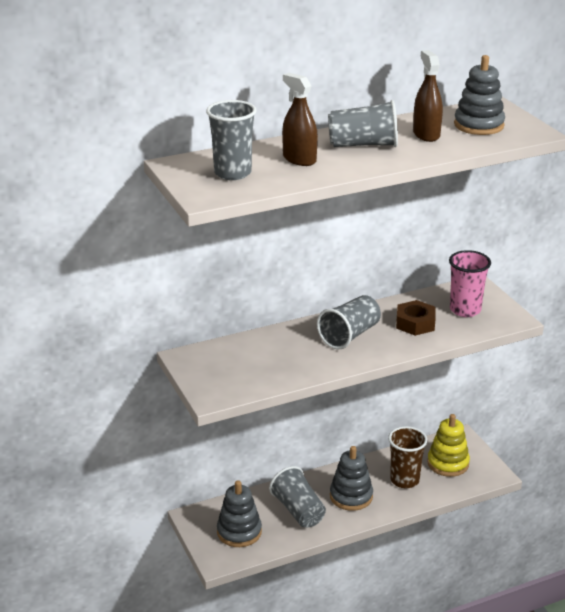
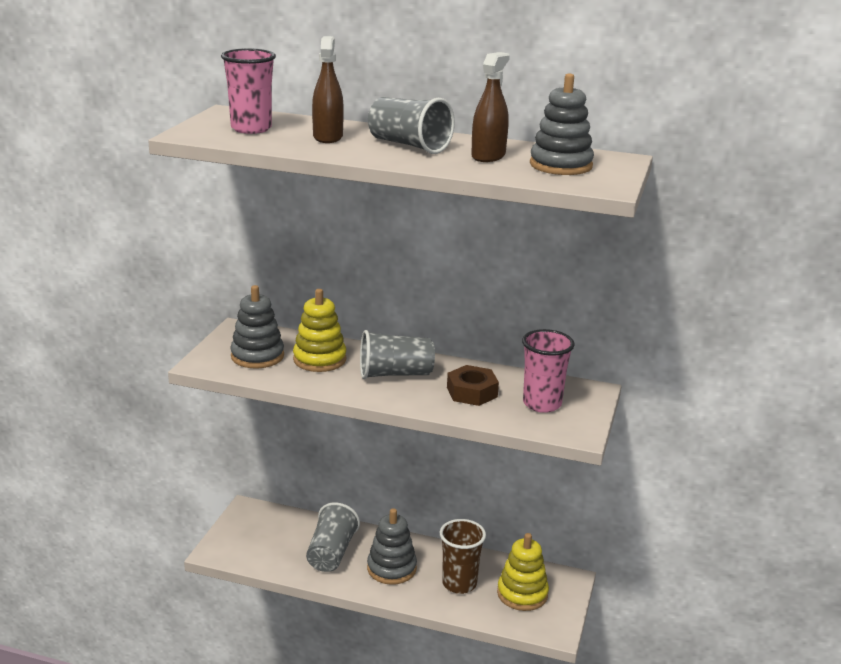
camera: 40 degrees right, 5 degrees down
(232, 173) = (251, 128): grey cup -> pink cup
(239, 532) = (262, 541): grey stacking toy -> grey stacking toy (257, 356)
(284, 350) = (319, 359): none -> yellow stacking toy

